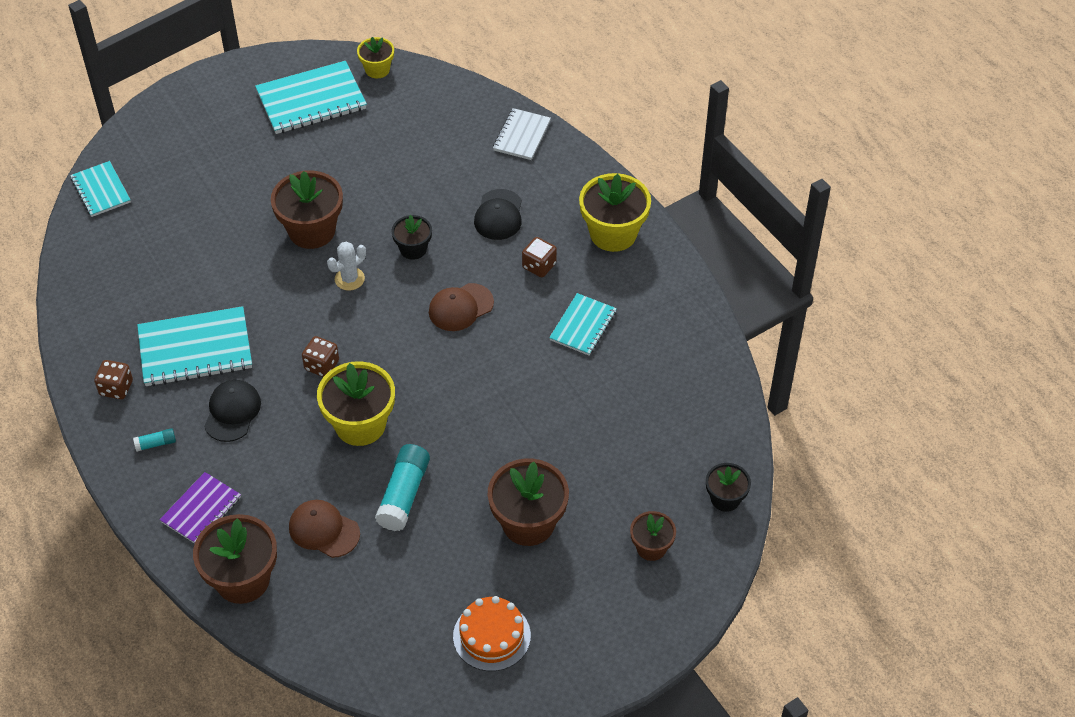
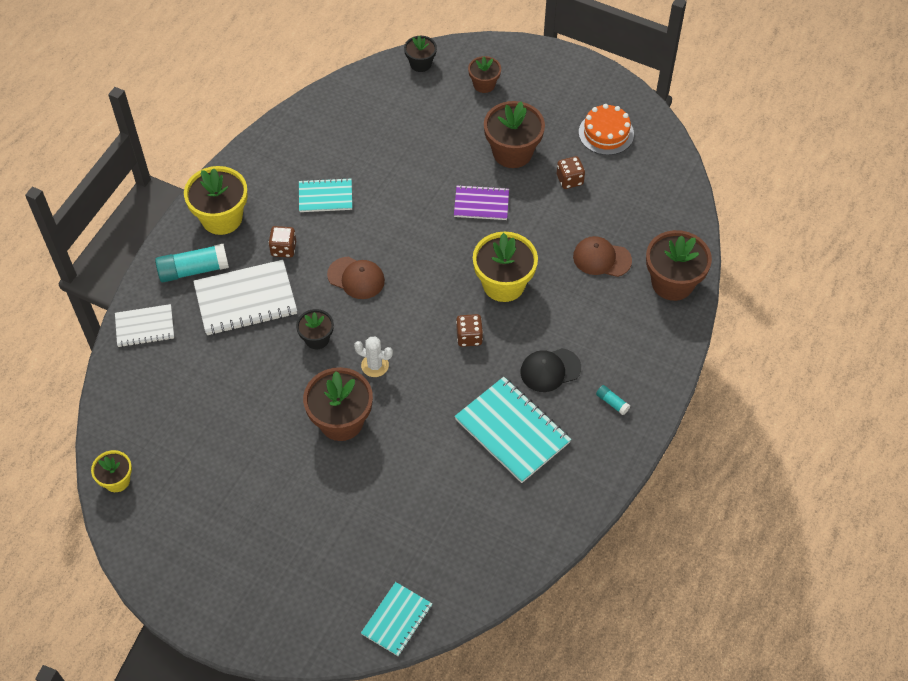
camera: 120 degrees left, 5 degrees up
(116, 388) = (585, 462): brown dice -> brown dice (569, 180)
(201, 510) = (641, 339): purple notebook -> purple notebook (481, 204)
(311, 100) = (186, 512): turquoise notebook -> none
(324, 530) = (601, 258): brown cap -> brown cap turned 105 degrees clockwise
(403, 495) = (541, 229): turquoise glue stick -> turquoise glue stick (193, 270)
(498, 215) = (245, 299): black cap -> white notebook

